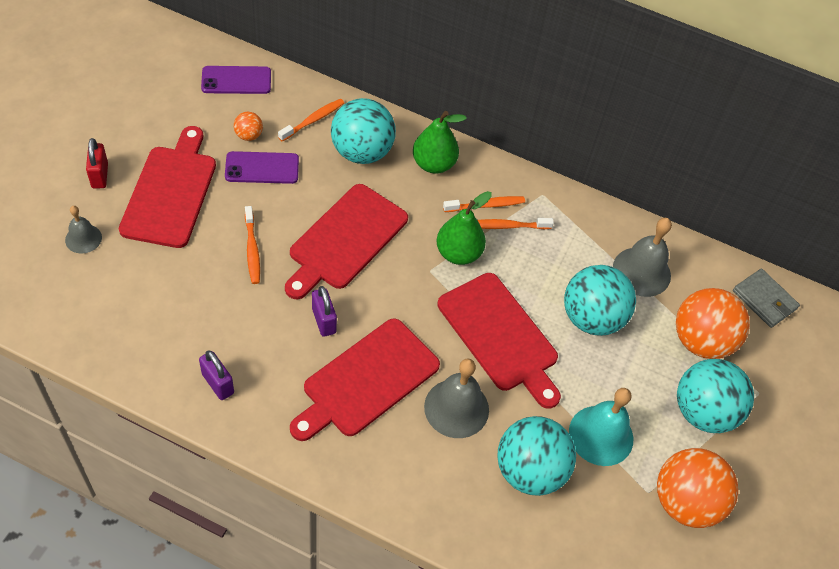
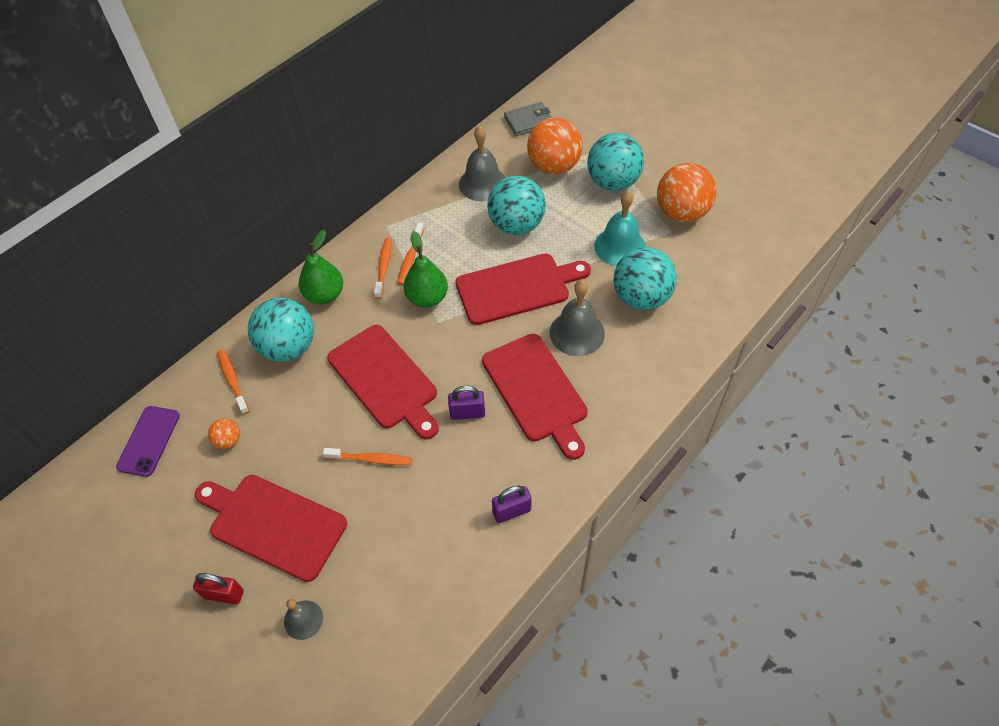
camera: 65 degrees left, 0 degrees up
(262, 168) = (275, 435): purple phone -> none

